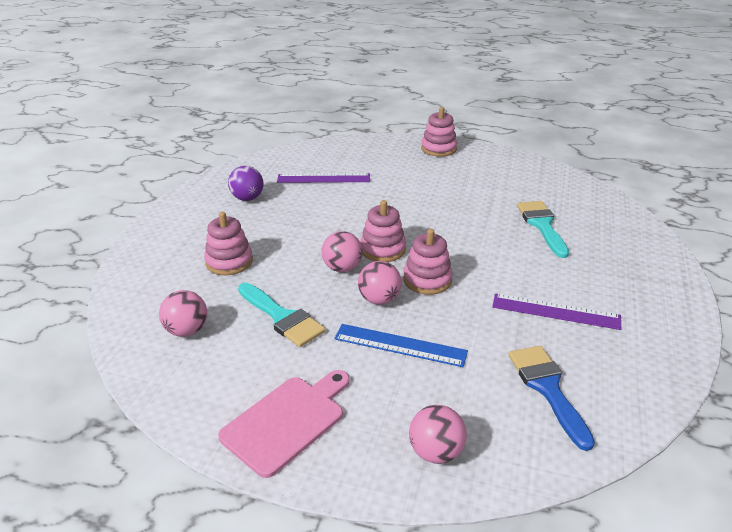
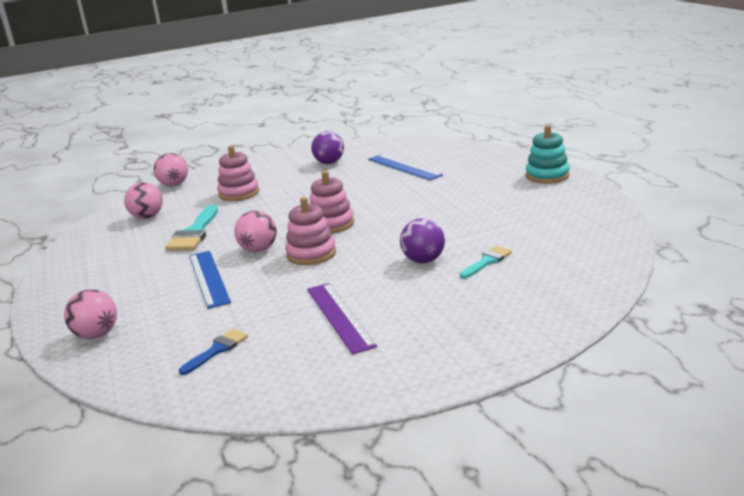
camera: 55 degrees right, 10 degrees down
(287, 421) = (86, 279): pink cutting board -> none
(323, 178) = (404, 167): purple ruler -> blue ruler
(342, 268) = (283, 223): pink ball -> pink ball (174, 185)
(438, 149) = (547, 176): pink stacking toy -> turquoise stacking toy
(508, 244) = (423, 260): none -> purple ball
(542, 225) = (487, 261): turquoise brush -> turquoise brush, size x0.59
(547, 389) = (217, 350): blue brush -> blue brush, size x0.59

